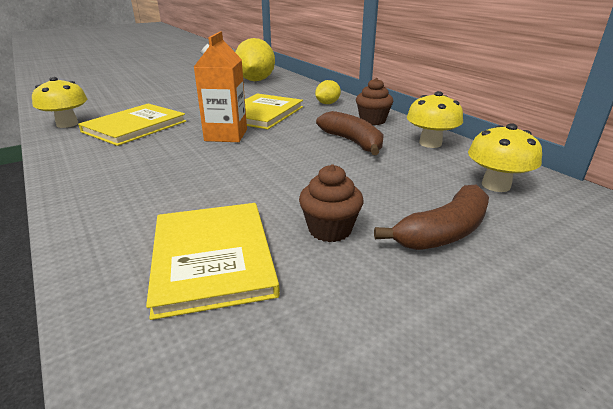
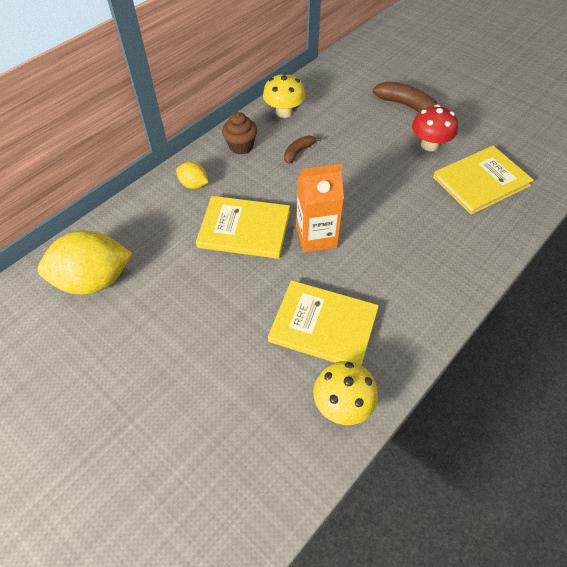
camera: 105 degrees left, 25 degrees up
(330, 230) = (429, 145): brown cupcake -> red mushroom
(353, 142) = (298, 152): brown banana -> brown banana, size x0.59
(496, 185) = (342, 86): yellow mushroom -> none

